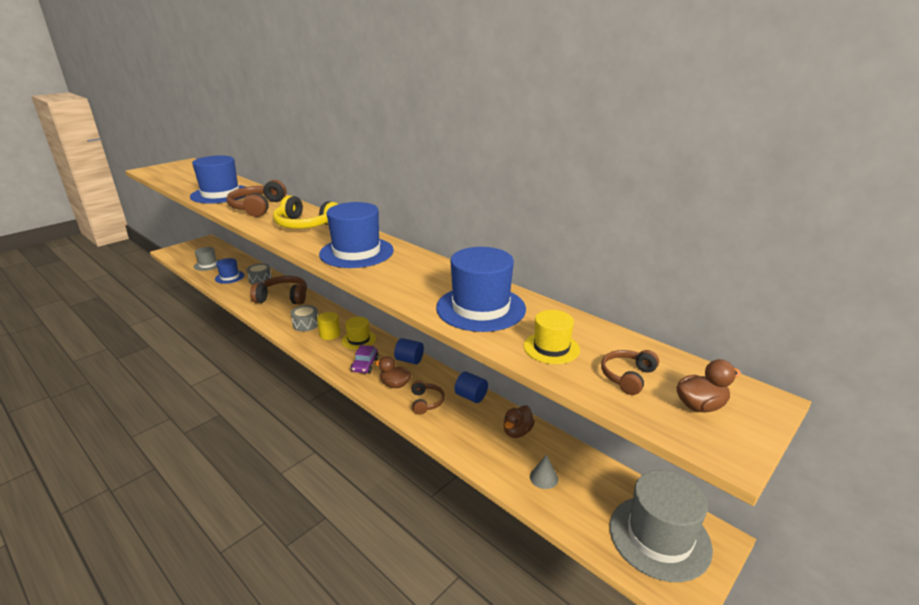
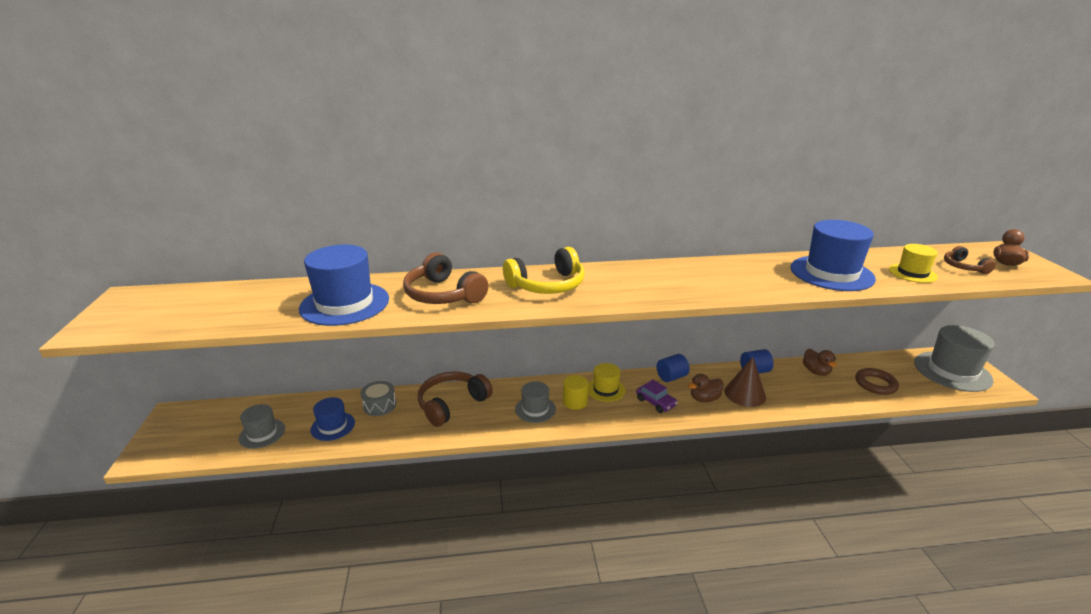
camera: 50 degrees left, 0 degrees up
(306, 324) = (535, 409): grey drum -> grey hat
(356, 252) = (661, 283): blue hat -> none
(426, 402) = (745, 394): brown headphones -> brown cone
(544, 477) = (875, 384): grey cone -> brown ring

